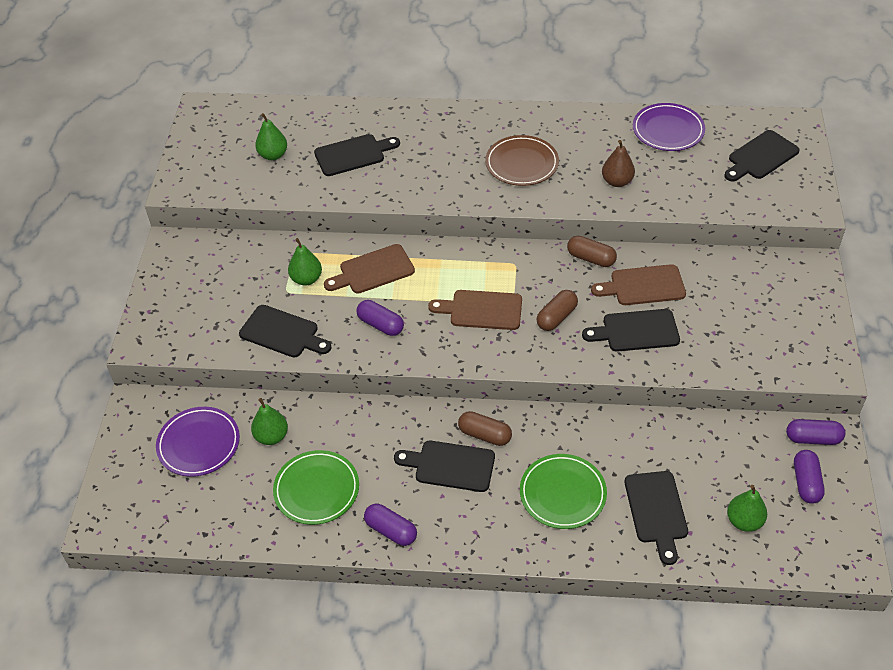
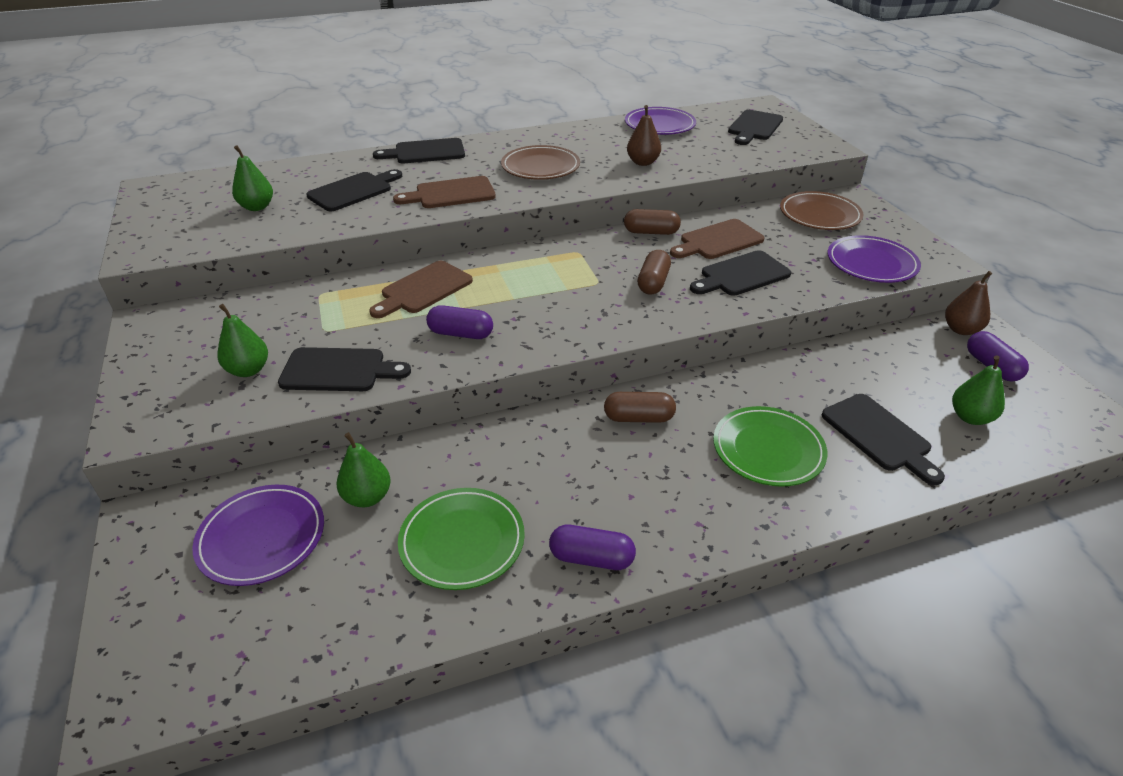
camera: 25 degrees left, 10 degrees down
(306, 279) = (345, 314): green pear -> green pear (248, 370)
(450, 466) = (619, 460): black cutting board -> black cutting board (425, 152)
(481, 310) = (569, 295): brown cutting board -> brown cutting board (451, 194)
(761, 280) = (819, 215): none -> brown plate
(762, 352) = (871, 263): none -> purple plate
(813, 438) = (961, 330): purple capsule -> brown pear

